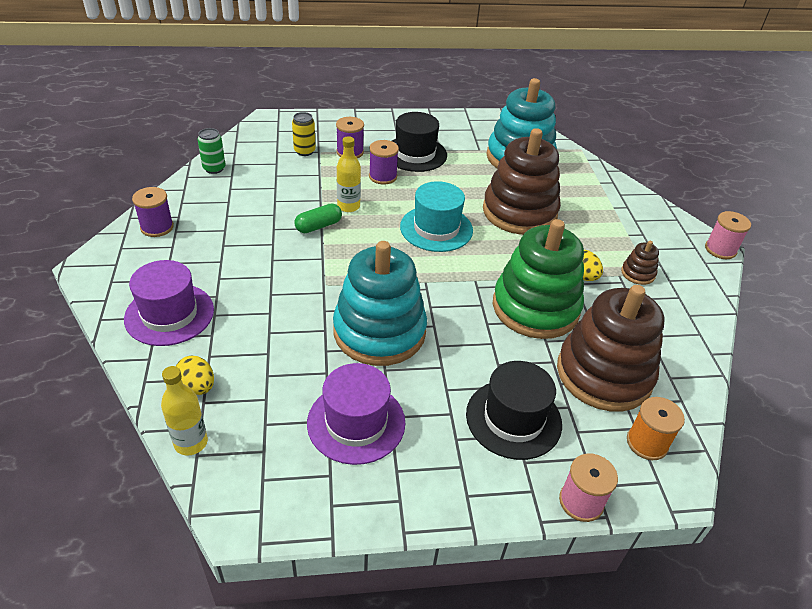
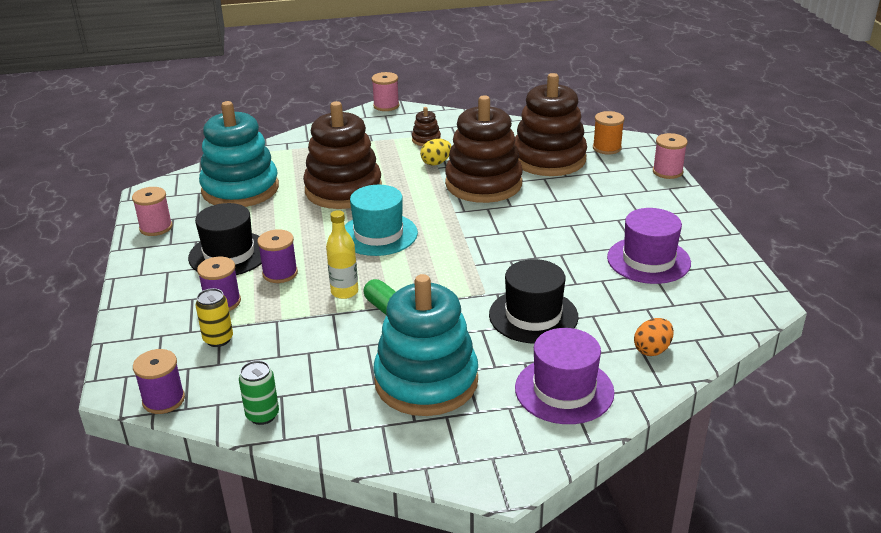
camera: 90 degrees left, 10 degrees down
(157, 227) = (409, 439): purple spool -> purple spool (163, 400)
(191, 443) = (714, 341): yellow bottle -> none
(197, 387) = (652, 350): yellow egg -> orange egg
(379, 332) = (541, 257): turquoise stacking toy -> turquoise stacking toy (426, 381)
(458, 123) = (156, 227): none -> pink spool
(513, 419) = (610, 194): black hat -> black hat (533, 316)
(535, 307) = (483, 184): green stacking toy -> brown stacking toy

